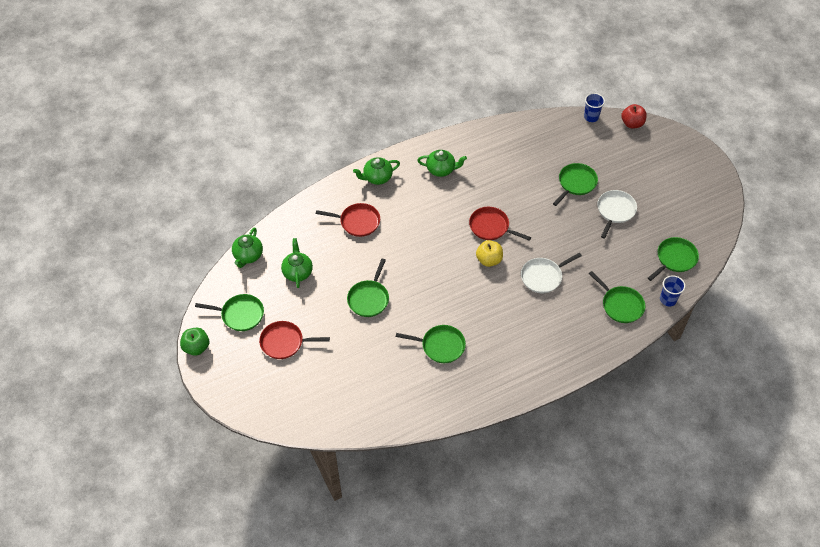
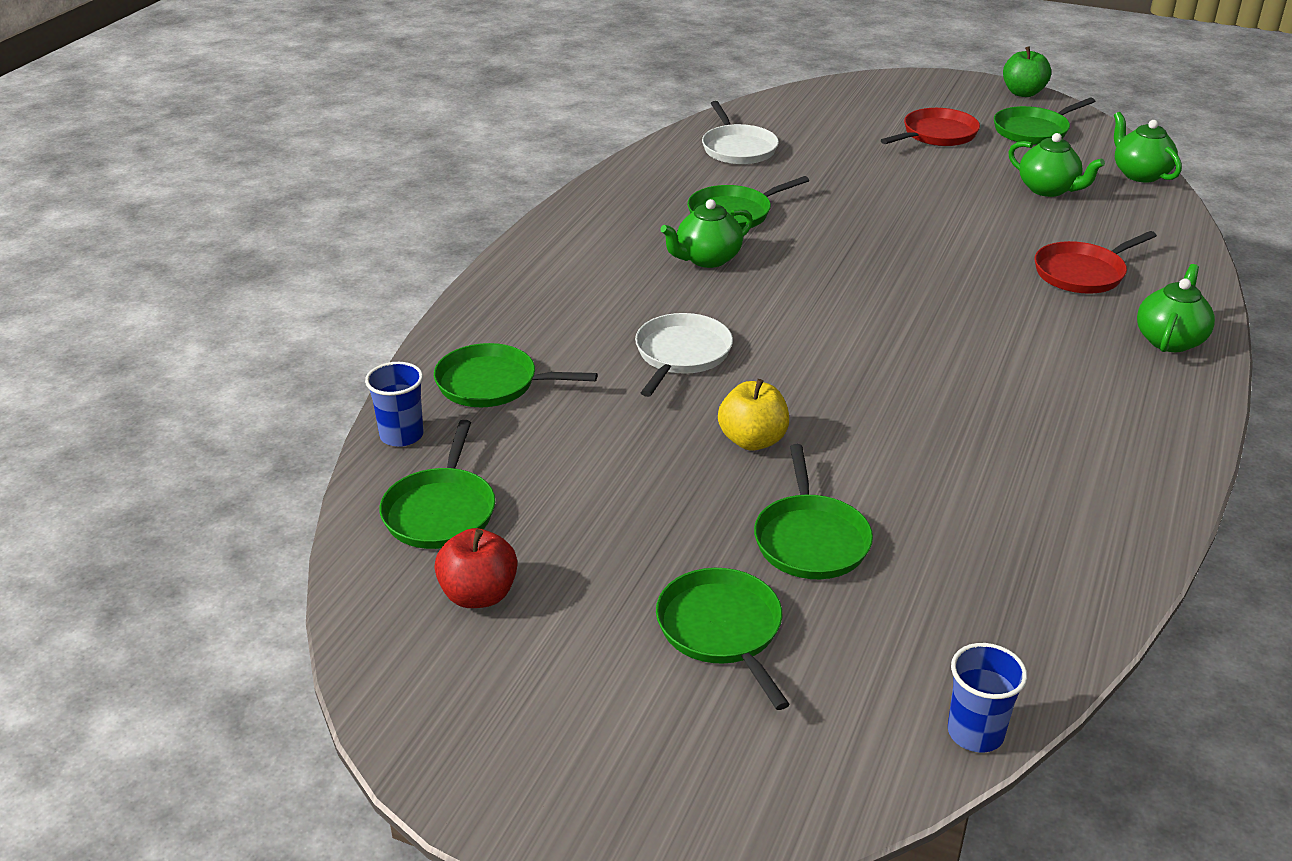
camera: 140 degrees right, 20 degrees down
(369, 299) = (908, 210): green pan -> green pan (722, 630)
(441, 169) = (1096, 411): green teapot -> green teapot (707, 259)
(489, 260) = (804, 330): yellow apple -> yellow apple (752, 440)
(491, 227) = (869, 375): red pan -> none
(615, 211) = (662, 532): white pan -> white pan (738, 148)
(632, 123) = (850, 789): red apple -> red apple (478, 595)

